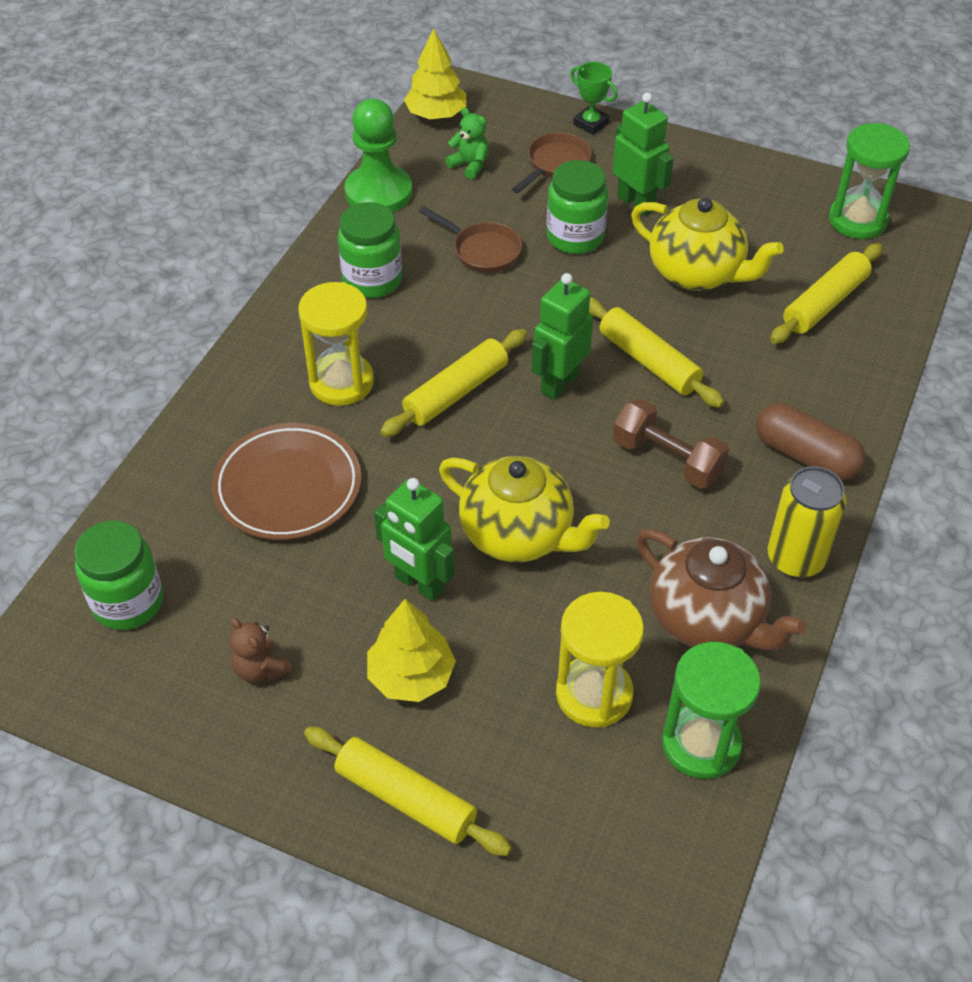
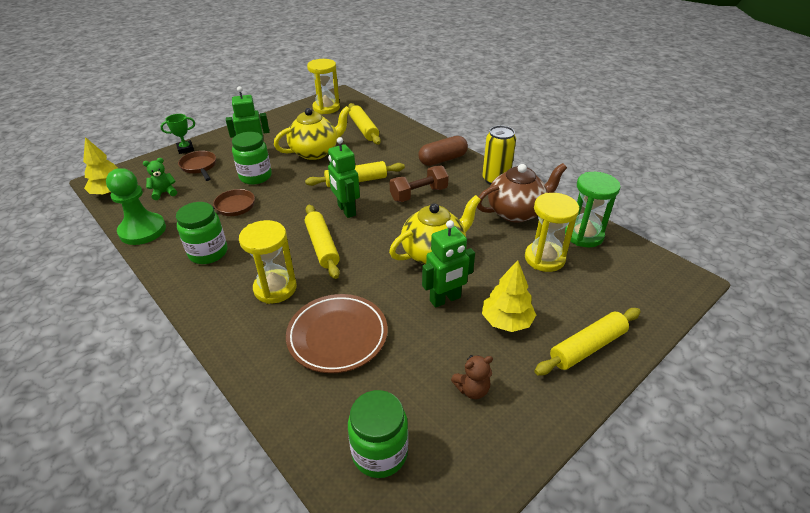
camera: 65 degrees left, 10 degrees down
(857, 220) = (326, 108): green hourglass -> yellow hourglass

